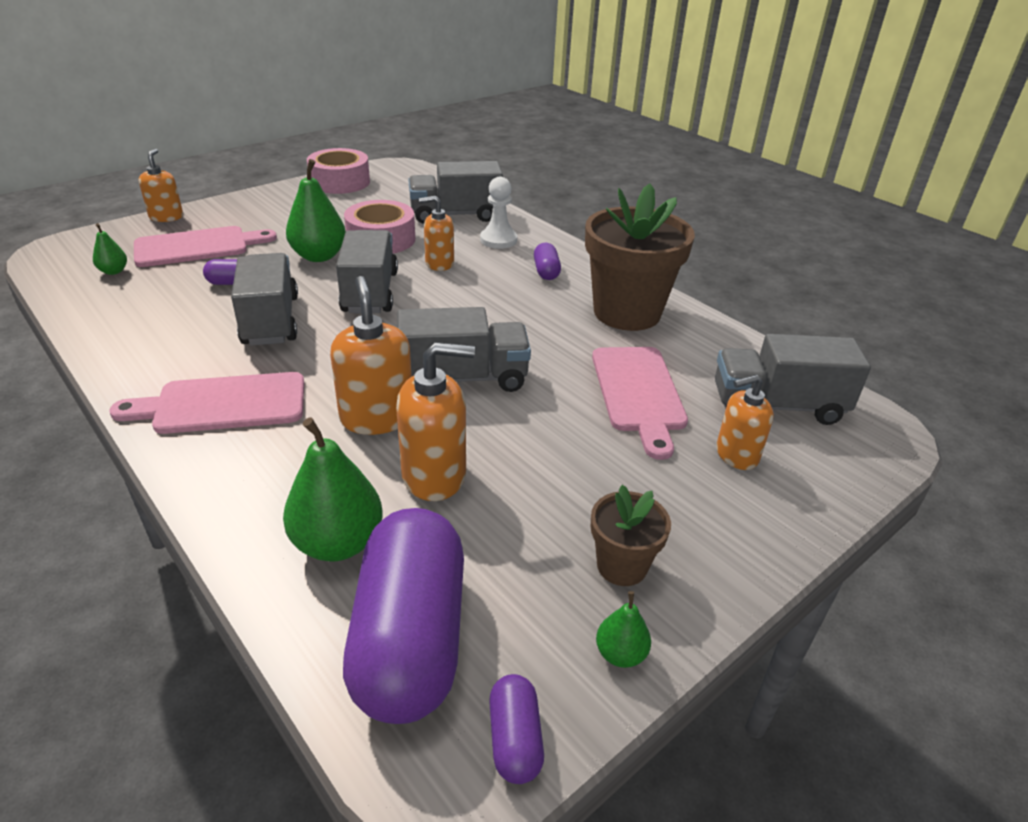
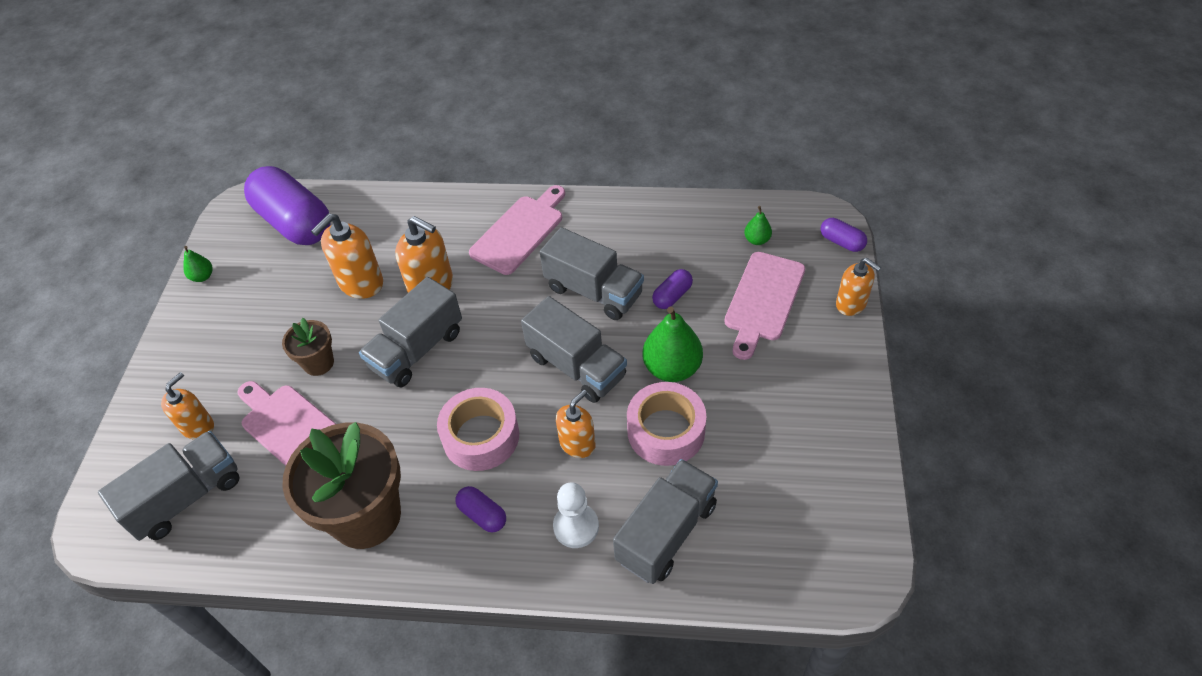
camera: 140 degrees right, 15 degrees up
(338, 543) = (367, 227): green pear -> none
(340, 182) = (849, 482): pink tape -> pink tape (481, 436)
(515, 739) = (225, 226): purple capsule -> purple capsule (841, 242)
(621, 566) = (226, 311): brown flower pot -> brown flower pot (318, 363)

